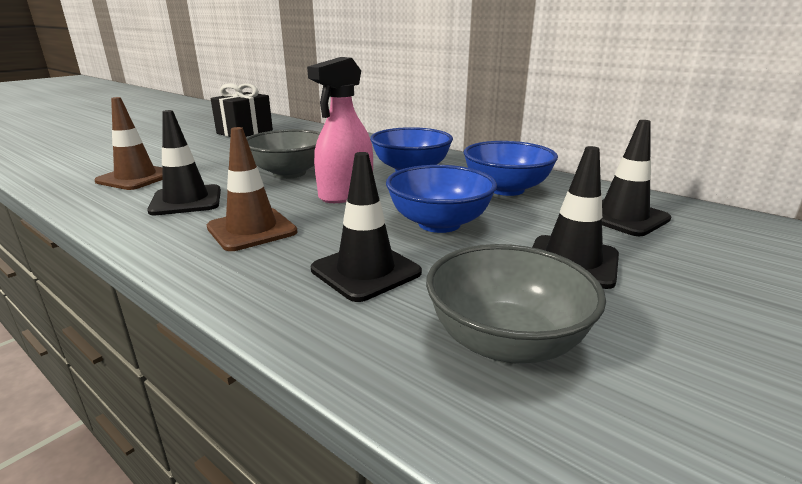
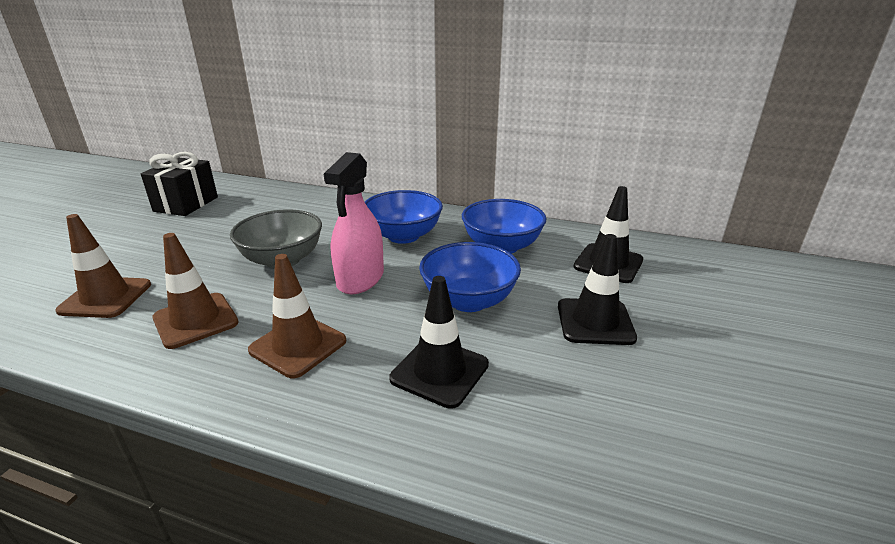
camera: 20 degrees left, 5 degrees up
(186, 201) = (195, 320): black traffic cone -> brown traffic cone
(506, 342) = (590, 417): grey bowl -> none

